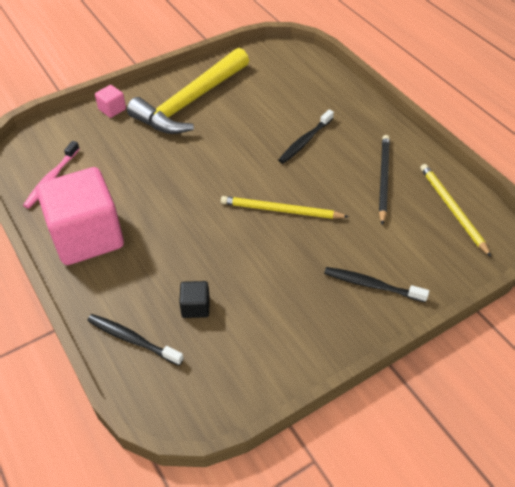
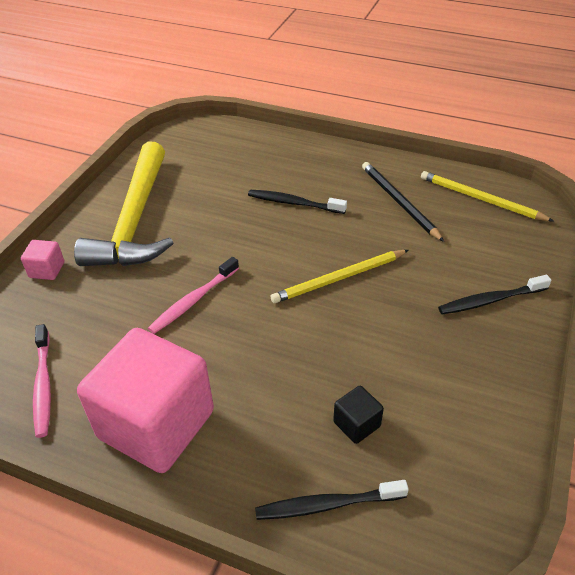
camera: 35 degrees left, 5 degrees down
(175, 174) = (193, 300): none -> pink toothbrush
(305, 141) = (294, 203): black toothbrush -> black toothbrush turned 105 degrees clockwise

